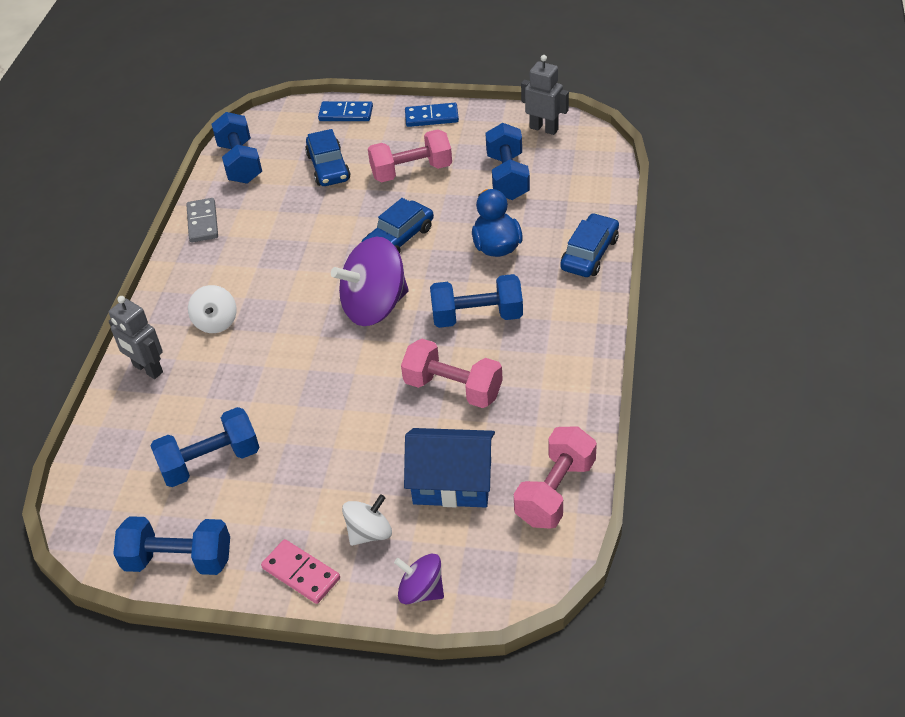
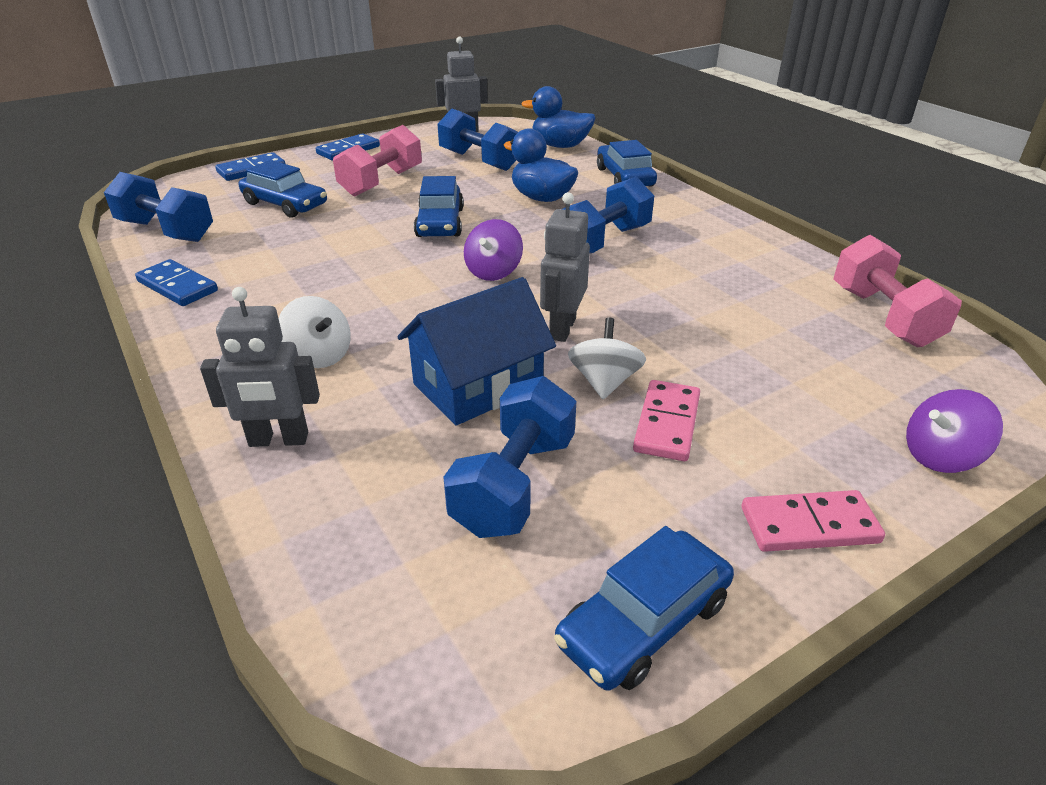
camera: 45 degrees left, 10 degrees down
(179, 560) = (643, 622): blue dumbbell -> blue car
(203, 222) = (178, 286): grey domino -> blue domino
(319, 477) = (667, 423): none -> pink domino
(353, 378) = (562, 328): none -> grey robot
(369, 532) = (803, 439): white spinning top -> white spinning top (604, 382)
(374, 306) = (493, 272): purple spinning top -> purple spinning top, size x0.54
(452, 482) = (796, 355): blue house -> blue house (478, 385)
(453, 388) = (670, 293): pink dumbbell -> none
(594, 186) = (560, 146): none -> blue duck

